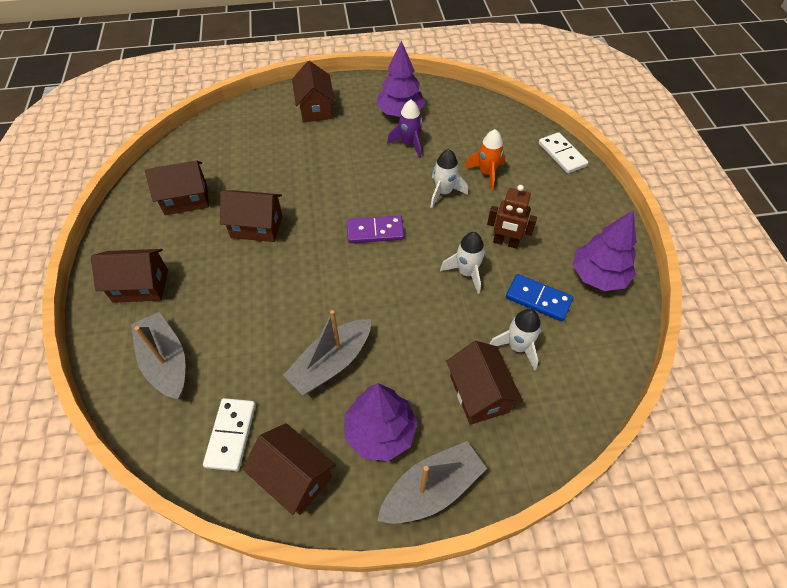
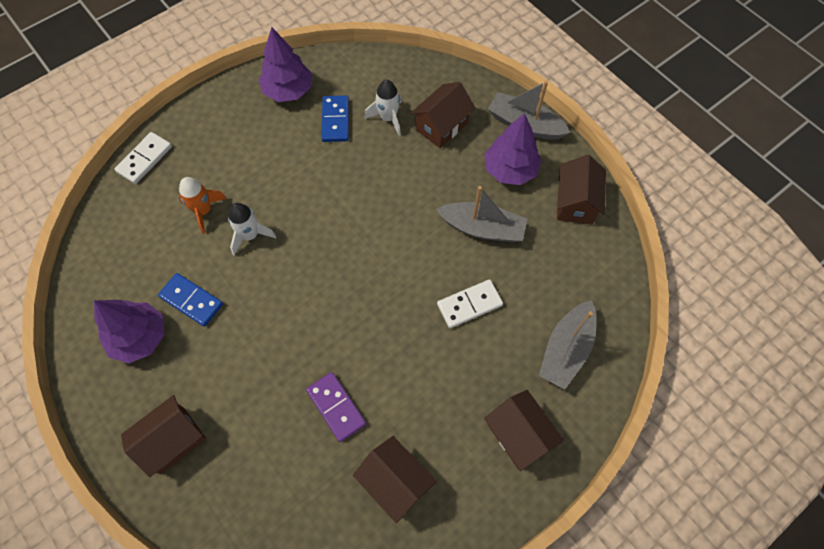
camera: 120 degrees left, 10 degrees up
(231, 435) = (580, 259): white domino -> white domino (469, 304)
(257, 226) = (388, 378): brown house -> none
(375, 231) = (333, 268): purple domino -> purple domino (336, 407)
(409, 144) = (191, 301): purple rocket -> blue domino
(466, 273) = (338, 177): white rocket -> none
(505, 242) = (287, 162): brown robot -> none

